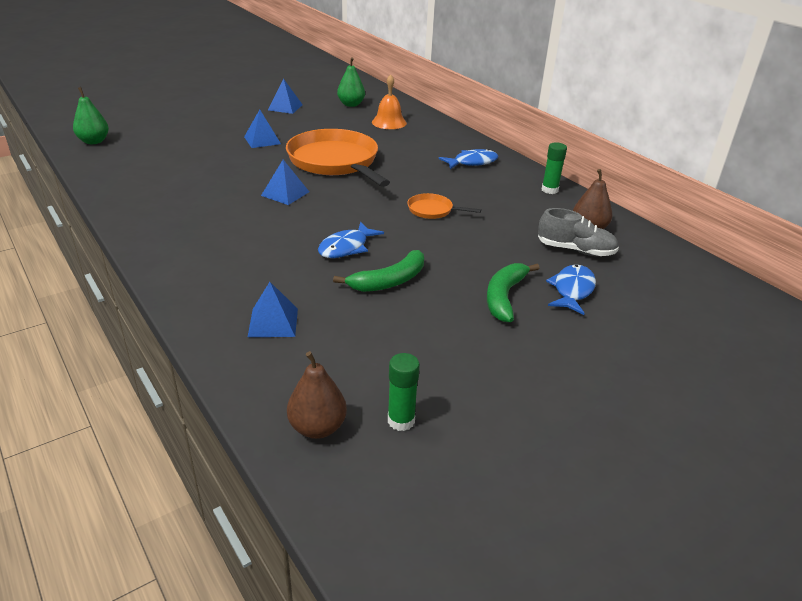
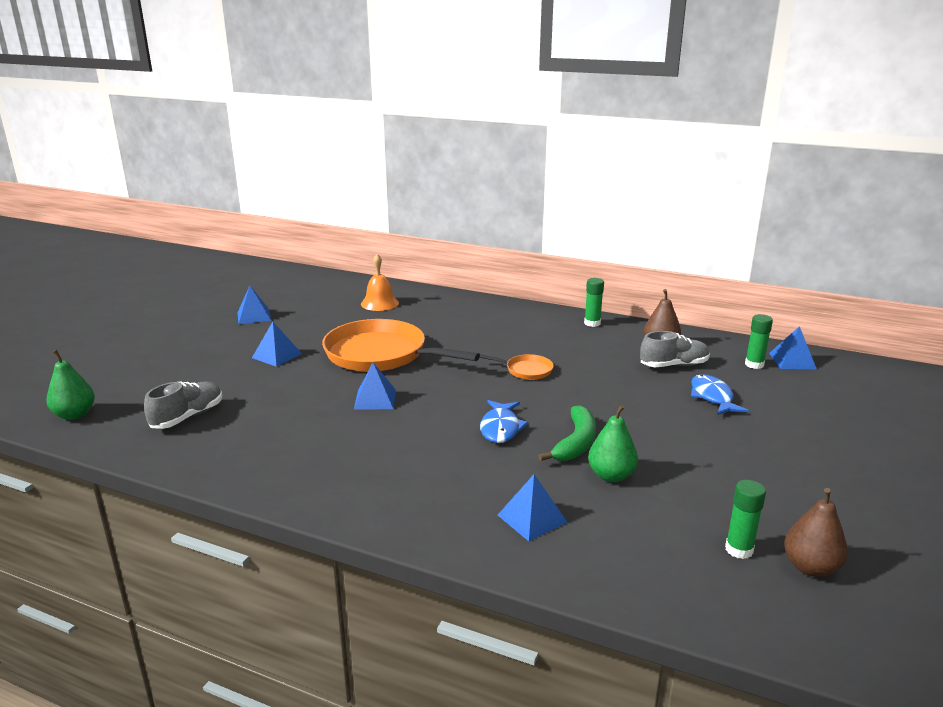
camera: 30 degrees left, 10 degrees down
(152, 164) = (187, 417): none -> grey shoe
(317, 427) = (690, 587): brown pear -> brown pear (810, 567)
(351, 104) = (319, 296): green pear -> green pear (611, 476)
(432, 210) = (526, 370): orange pan -> orange pan turned 150 degrees counterclockwise
(472, 162) = (502, 318): blue fish -> none
(504, 297) = (676, 421): green banana -> none
(663, 277) = (754, 364): none -> green glue stick
(713, 288) = (792, 361): none -> blue pyramid

